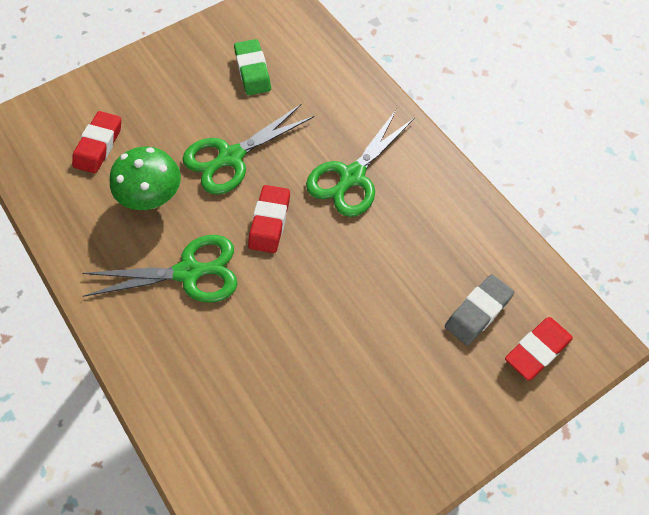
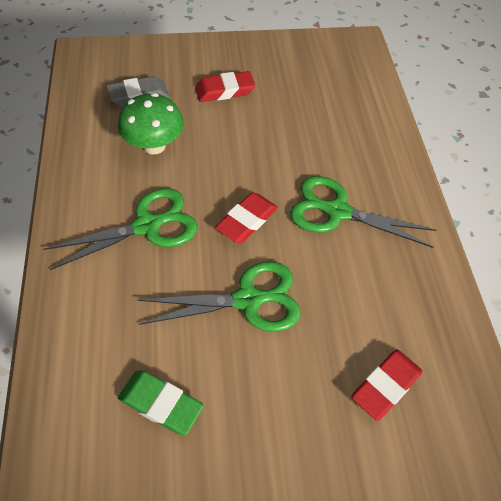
camera: 155 degrees left, 5 degrees down
(152, 198) = (345, 293): green mushroom -> green mushroom (154, 145)
(252, 71) = (161, 404): green eraser -> green eraser turned 75 degrees counterclockwise
(537, 350) = (122, 63): red eraser -> red eraser (225, 91)

